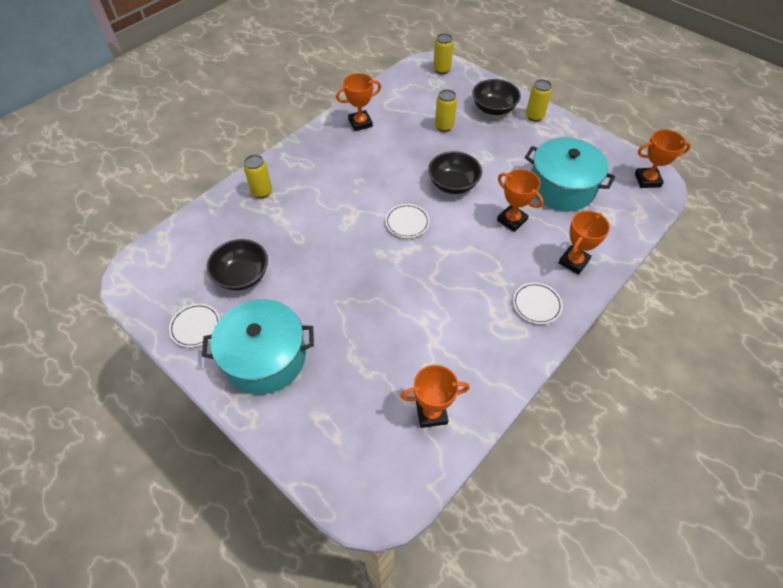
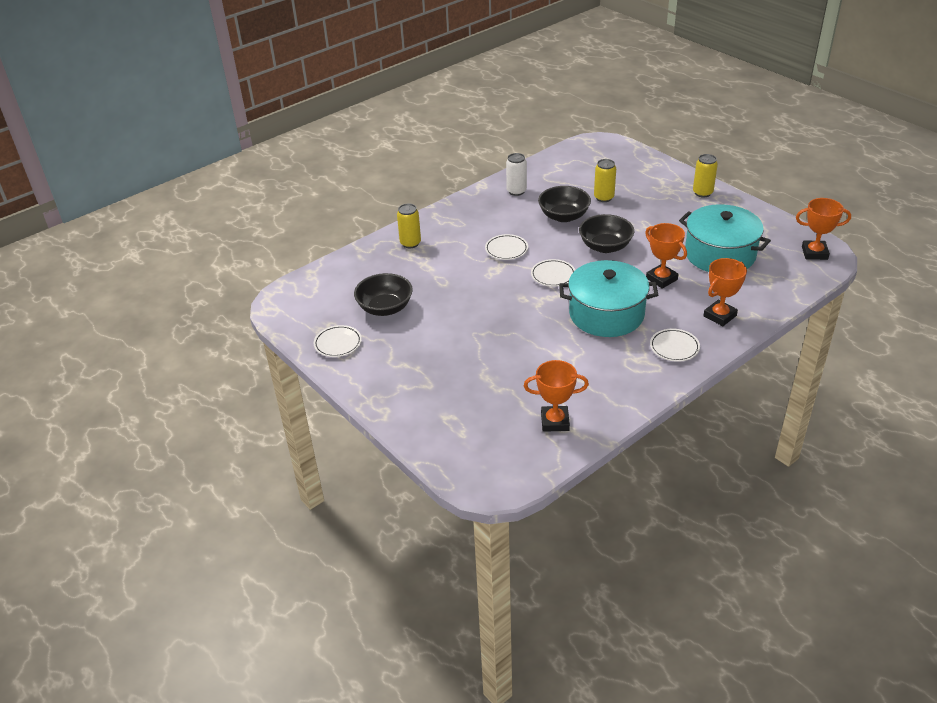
camera: 10 degrees right, 15 degrees down
(265, 357) = (401, 370): turquoise pot -> turquoise pot (606, 314)
(358, 194) = (506, 249): none -> white plate
(360, 123) = (516, 191): orange trophy -> white can
(441, 69) = (609, 148): yellow can -> none
(493, 108) = (659, 184): black bowl -> black bowl (563, 216)

